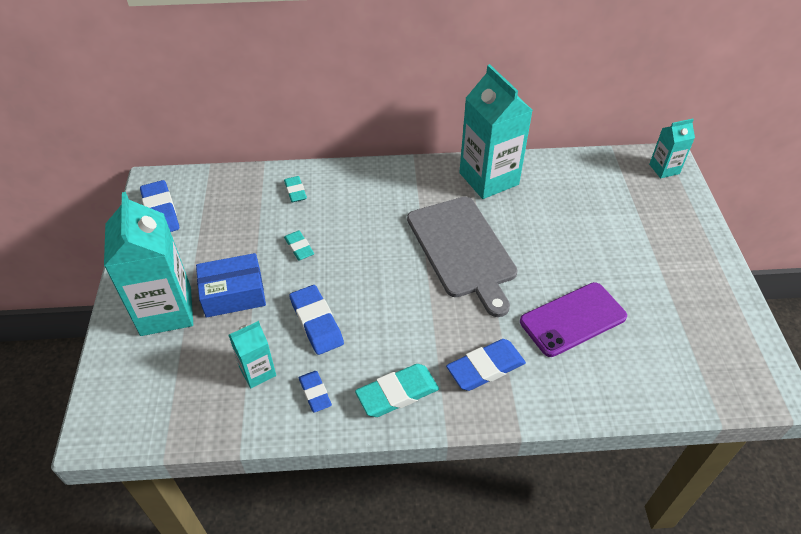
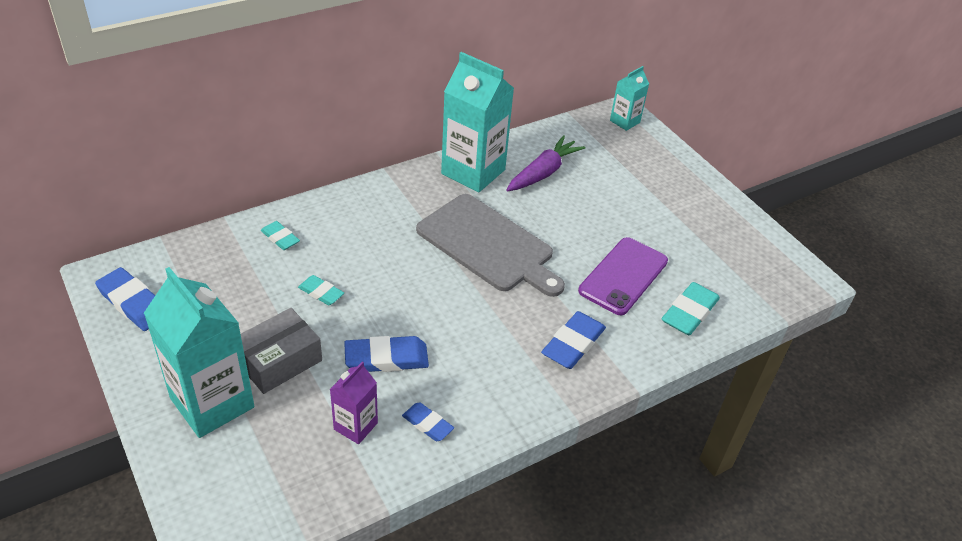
camera: 30 degrees left, 5 degrees down
(233, 294) = (279, 360): blue box -> grey box
(257, 372) = (355, 426): turquoise carton -> purple carton
(316, 322) = (386, 358): blue eraser -> blue eraser turned 45 degrees counterclockwise
(397, 393) = (507, 395): turquoise eraser -> turquoise eraser (689, 312)
(553, 197) = (543, 172): none -> purple carrot

